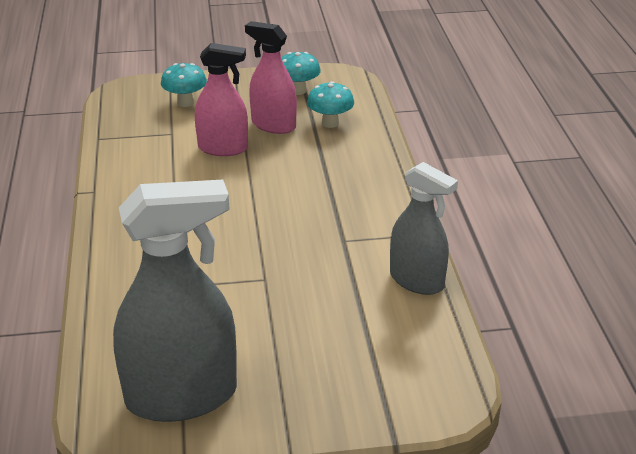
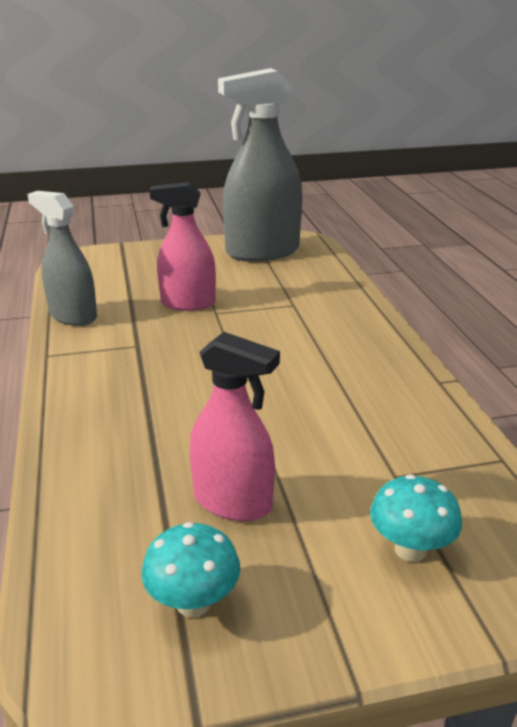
camera: 175 degrees right, 5 degrees down
(223, 148) = (302, 451): pink spray bottle -> pink spray bottle (188, 303)
(330, 123) = (134, 512): turquoise mushroom -> none

